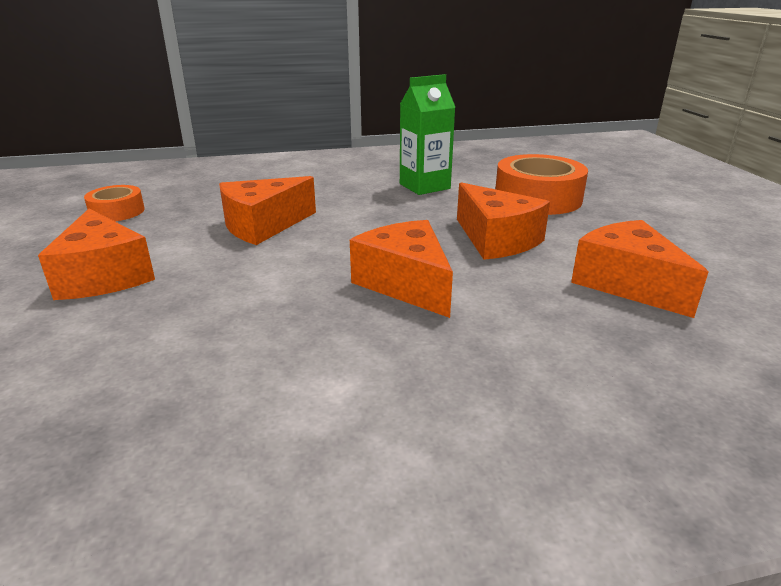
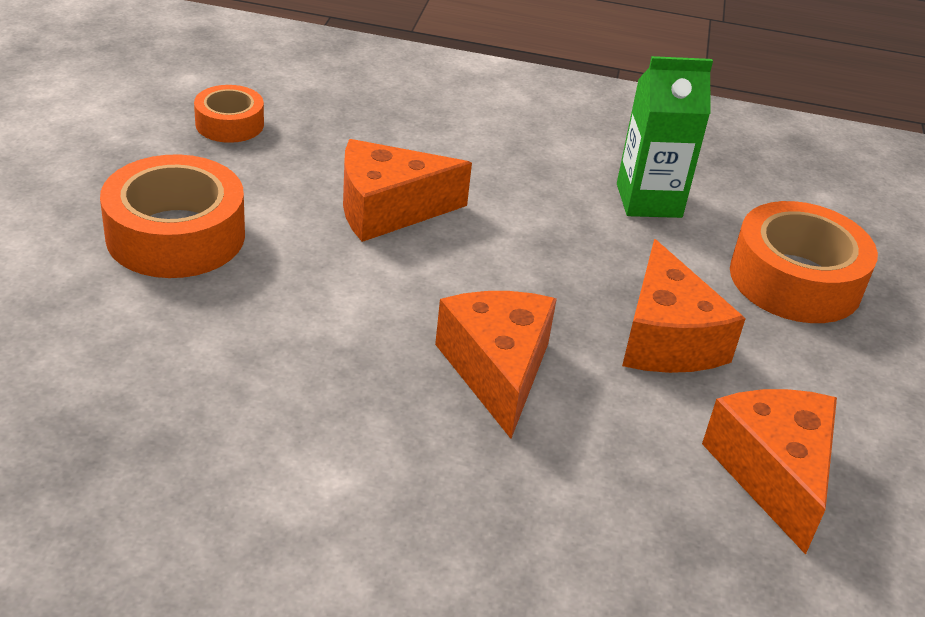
camera: 20 degrees right, 10 degrees up
(104, 276) = (176, 235): orange cheese -> orange tape

